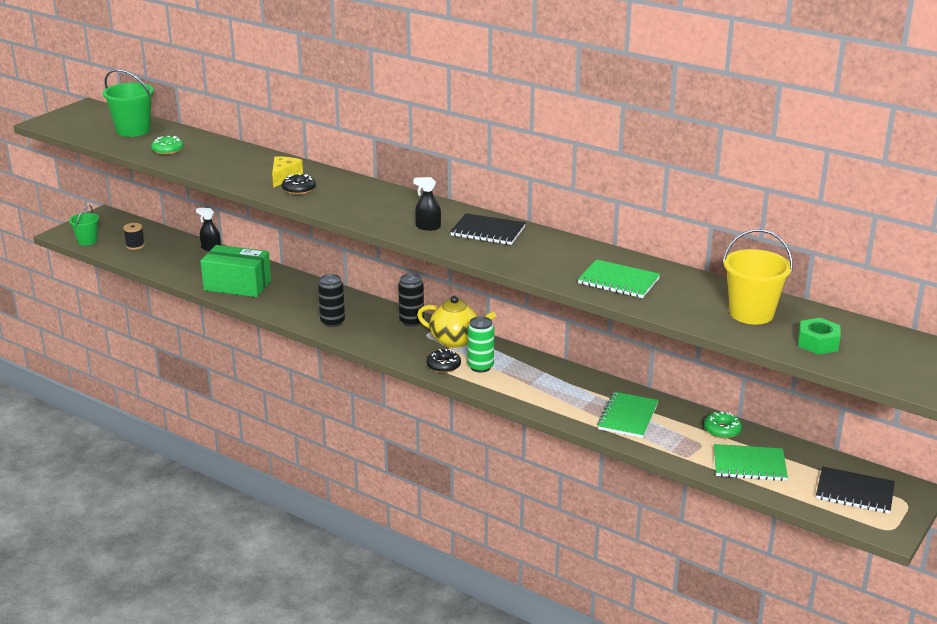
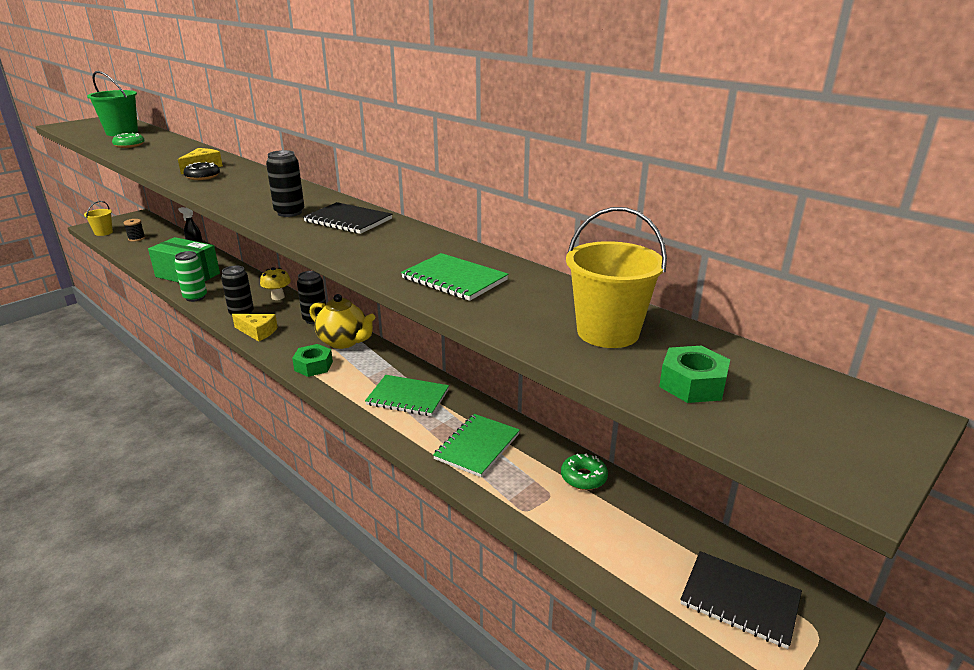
camera: 10 degrees right, 0 degrees up
(87, 241) = (103, 232): green bucket -> yellow bucket
(355, 301) = (278, 297): none -> yellow mushroom
(364, 339) = (257, 332): none -> yellow cheese
(428, 227) = (289, 213): black spray bottle -> black can
(443, 366) = (313, 366): black donut -> green nut
(480, 367) = (350, 371): green can -> green can (195, 297)
(749, 465) = (602, 533): green notebook -> green notebook (407, 397)

